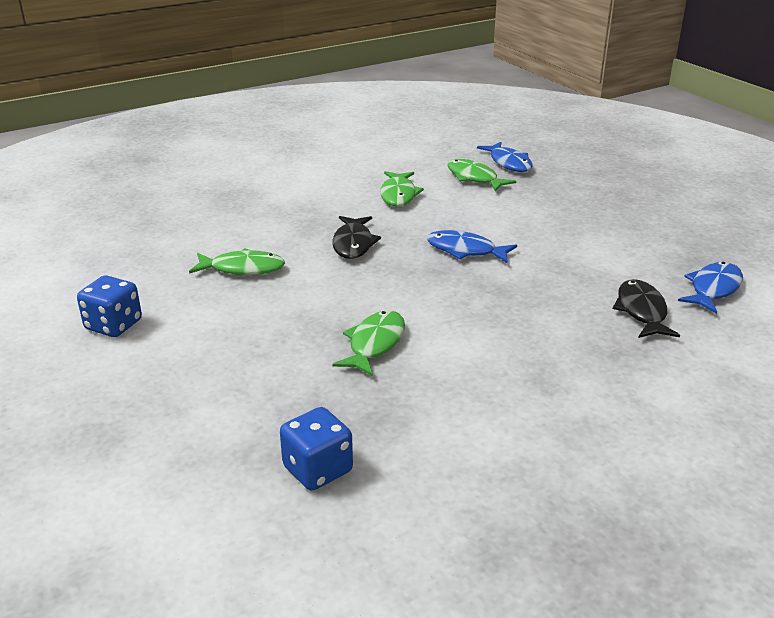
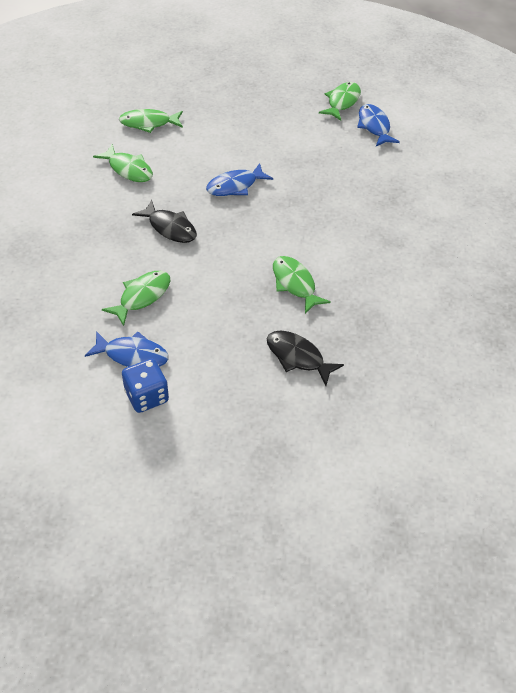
camera: 55 degrees left, 20 degrees up
(317, 469) = (386, 370): blue dice -> none
(509, 163) = (148, 96): blue fish -> blue fish (132, 355)
(641, 311) = (367, 165): black fish -> black fish (297, 357)
(710, 253) = (342, 102): none -> green fish

